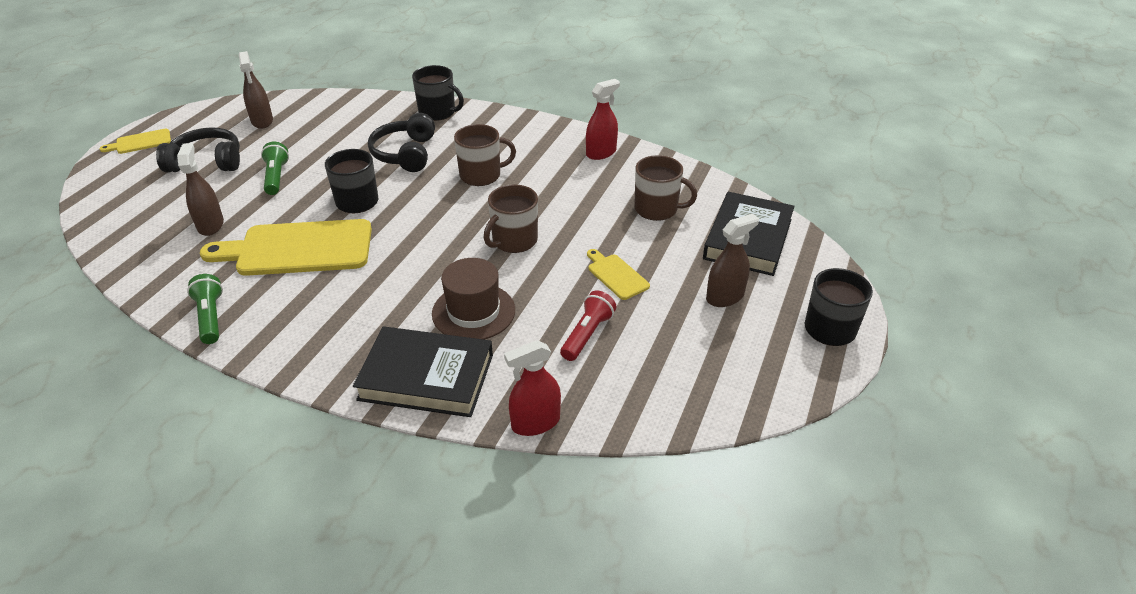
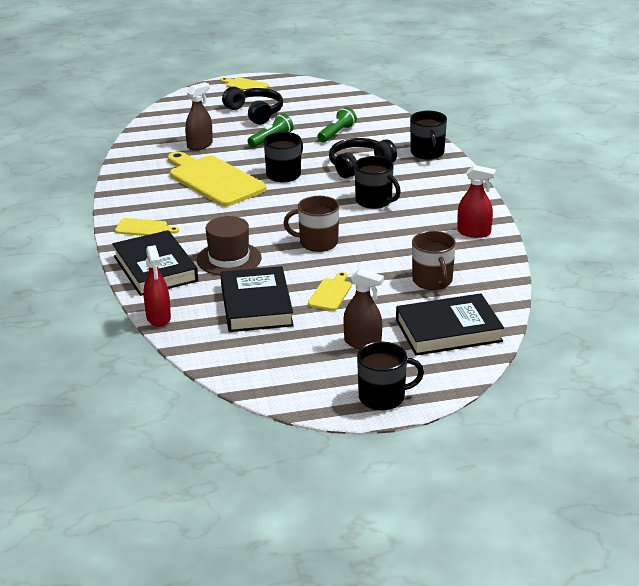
camera: 55 degrees right, 10 degrees down
(210, 317) = (126, 186): green flashlight -> green flashlight (337, 133)
(262, 121) = (322, 105): brown spray bottle -> none
(326, 346) = (144, 228): none -> yellow cutting board
(481, 175) = (374, 201): brown mug -> black mug
(535, 423) = (158, 318): red spray bottle -> red spray bottle turned 135 degrees counterclockwise
(587, 334) = (256, 305): red flashlight -> black book

